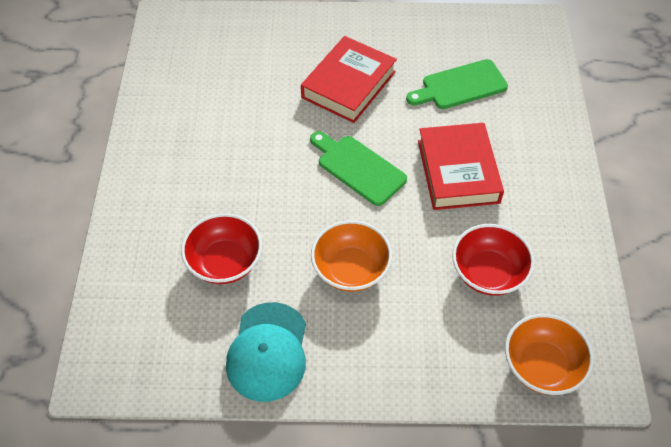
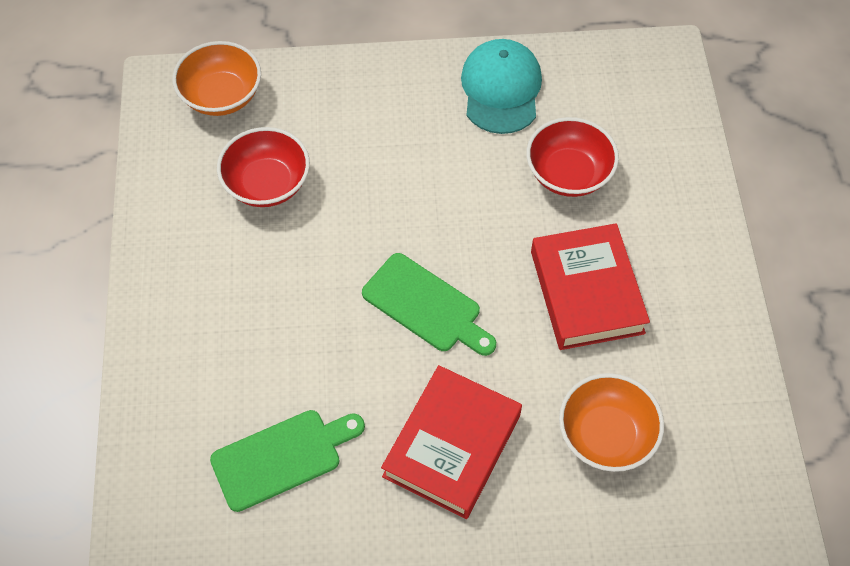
camera: 175 degrees right, 5 degrees up
(351, 269) = (424, 176): orange bowl -> orange bowl (606, 435)
(458, 171) = (294, 311): red book -> red book (586, 292)

